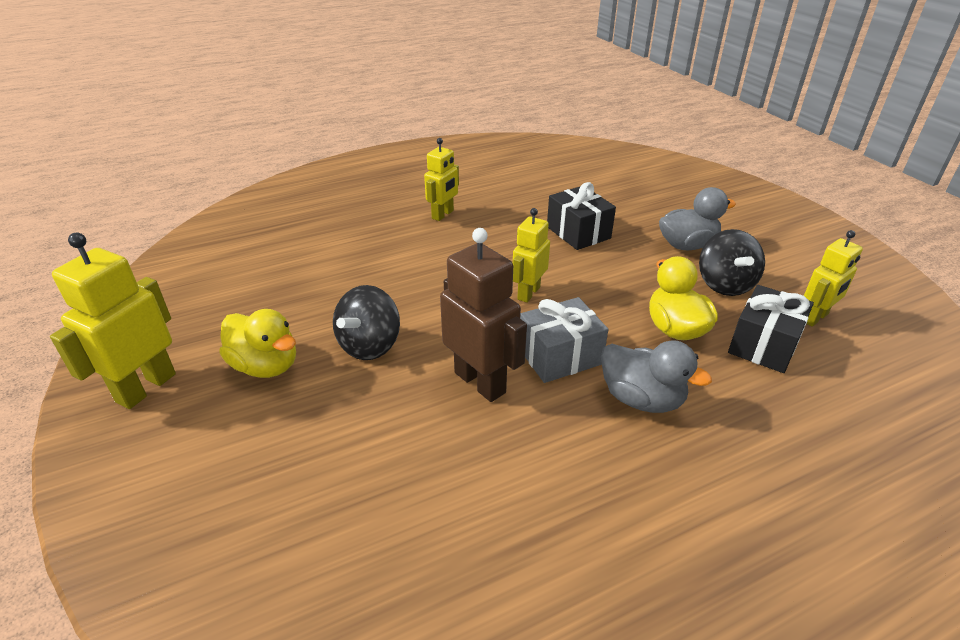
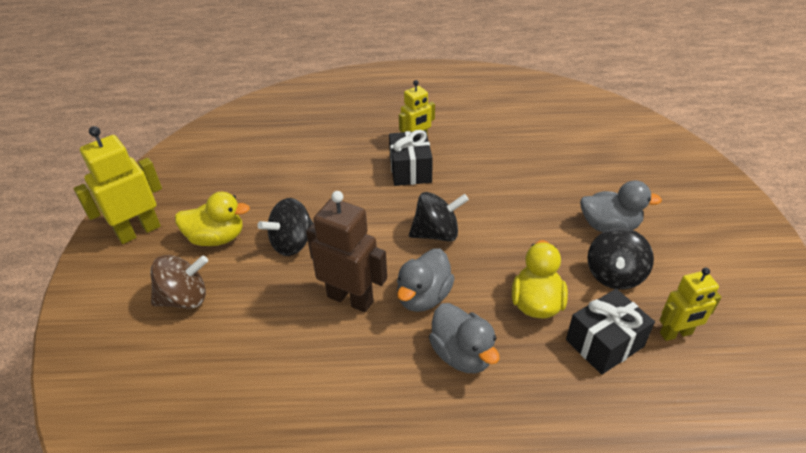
camera: 25 degrees right, 5 degrees up
(266, 366) = (217, 238): yellow duck -> yellow duck turned 60 degrees counterclockwise
(266, 446) = (185, 298): none -> brown spinning top
(480, 382) = (350, 299): brown robot -> brown robot turned 45 degrees counterclockwise
(528, 293) = (436, 234): yellow robot -> black spinning top
(559, 356) = (423, 297): grey gift -> grey duck
(578, 232) = (518, 187): black gift -> black gift (410, 170)

